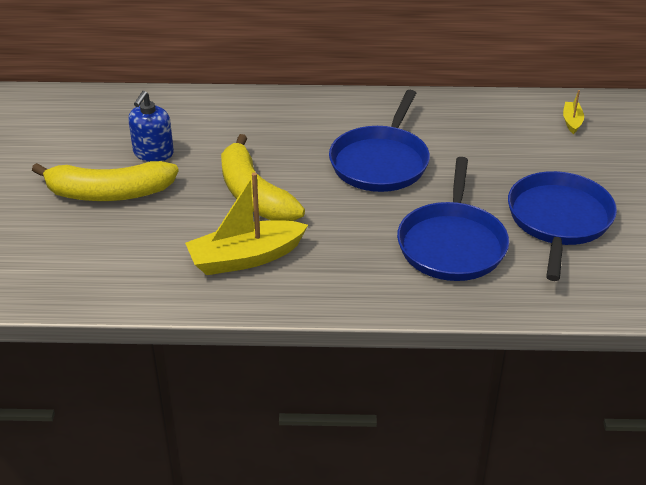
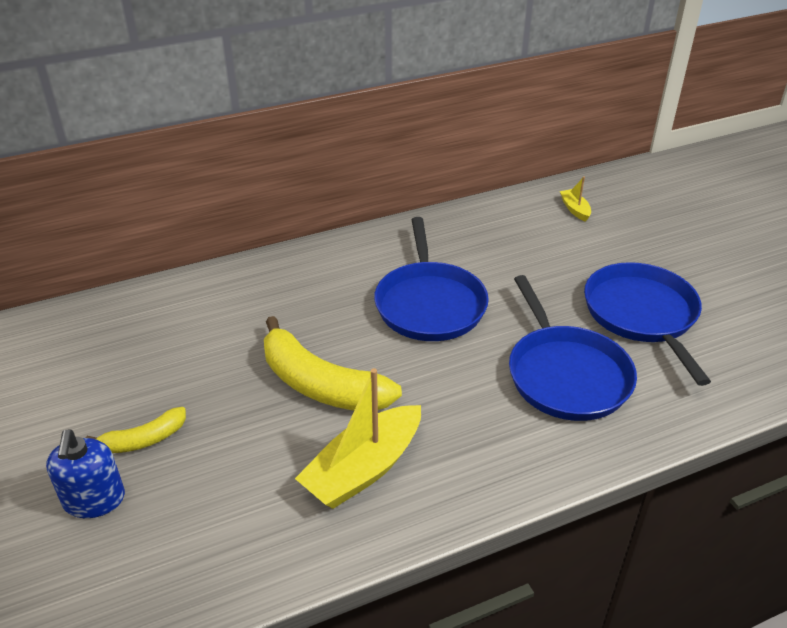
camera: 25 degrees left, 0 degrees up
(109, 193) = (144, 439): yellow banana -> yellow banana, size x0.52
(153, 153) = (169, 369): blue soap dispenser -> blue soap dispenser (94, 500)

